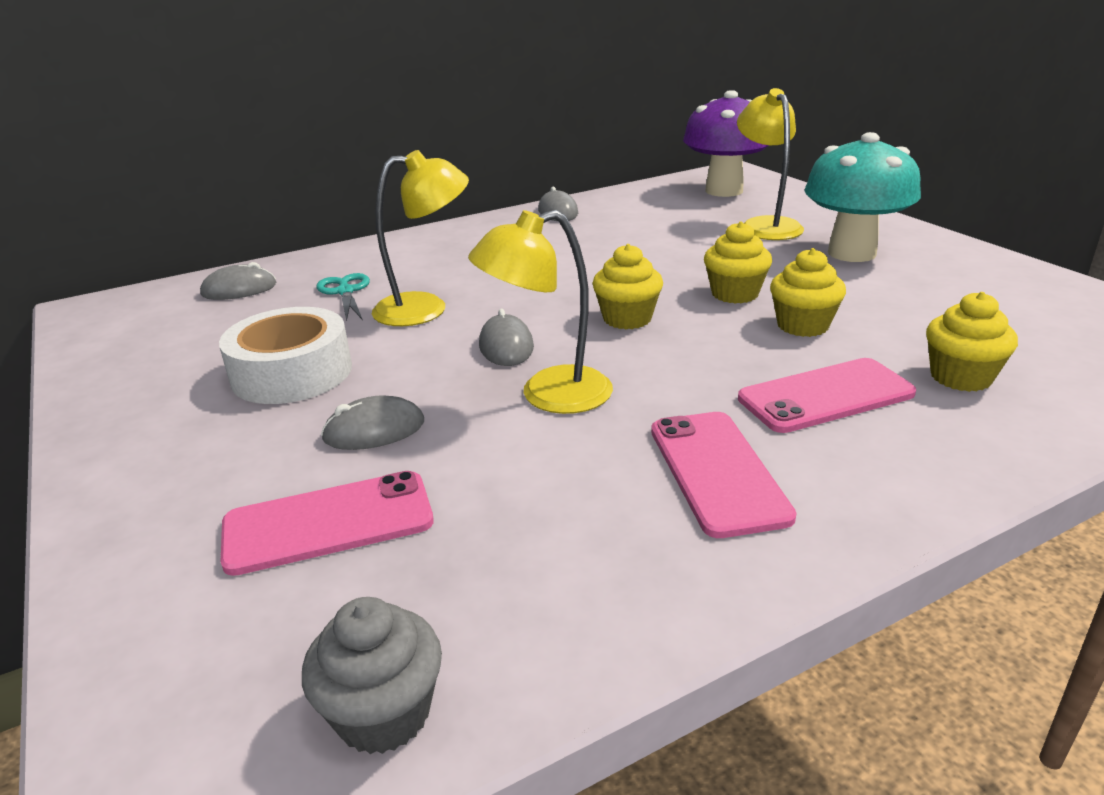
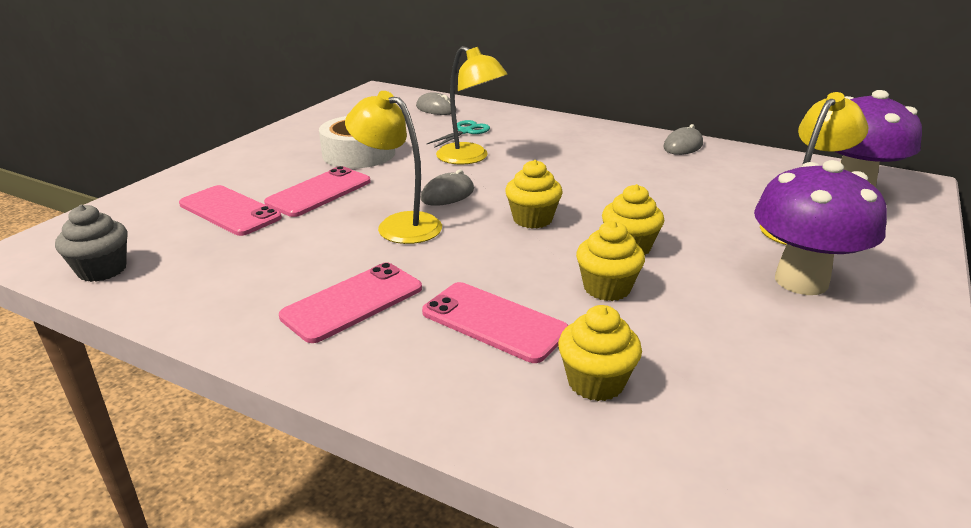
camera: 55 degrees right, 0 degrees up
(374, 430) = (319, 192): grey mouse -> pink phone
(851, 253) = (801, 281): turquoise mushroom -> purple mushroom

